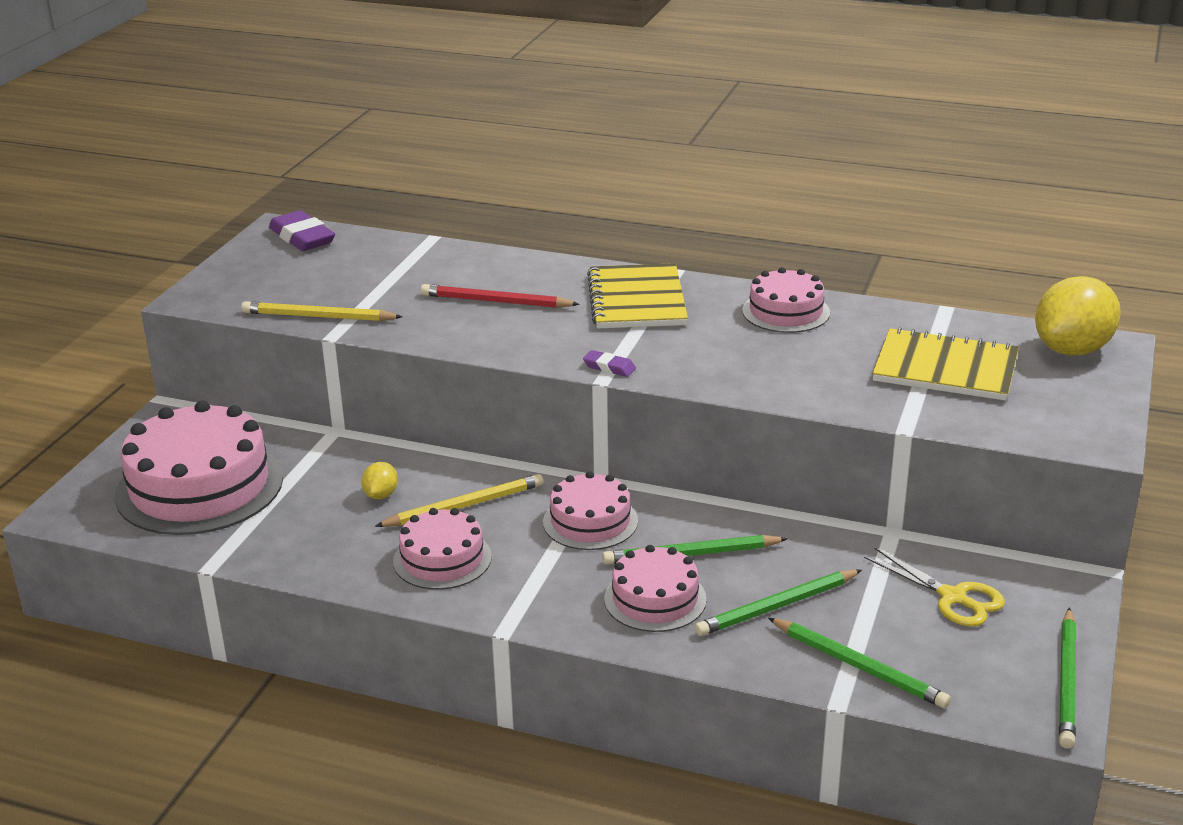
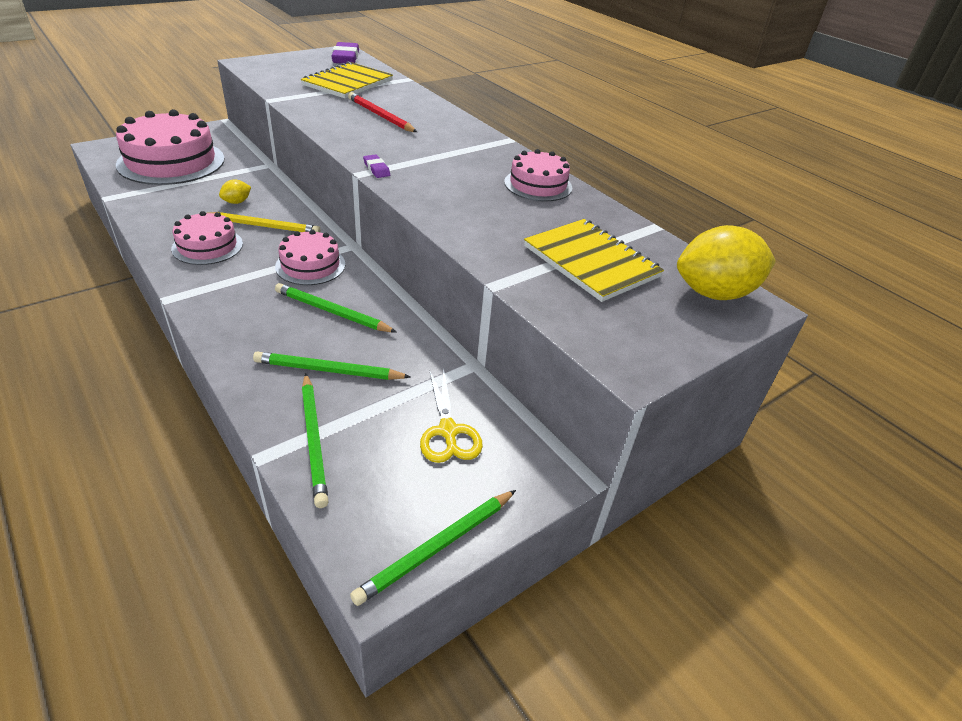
camera: 30 degrees right, 10 degrees up
(319, 317) = (283, 90): yellow pencil -> none
(637, 300) = (458, 144): yellow notebook -> yellow notebook (348, 83)
(655, 599) = (270, 326): pink cake -> none

